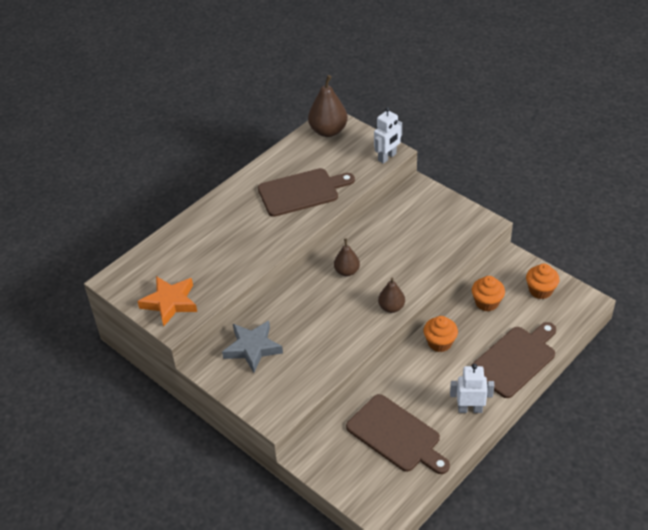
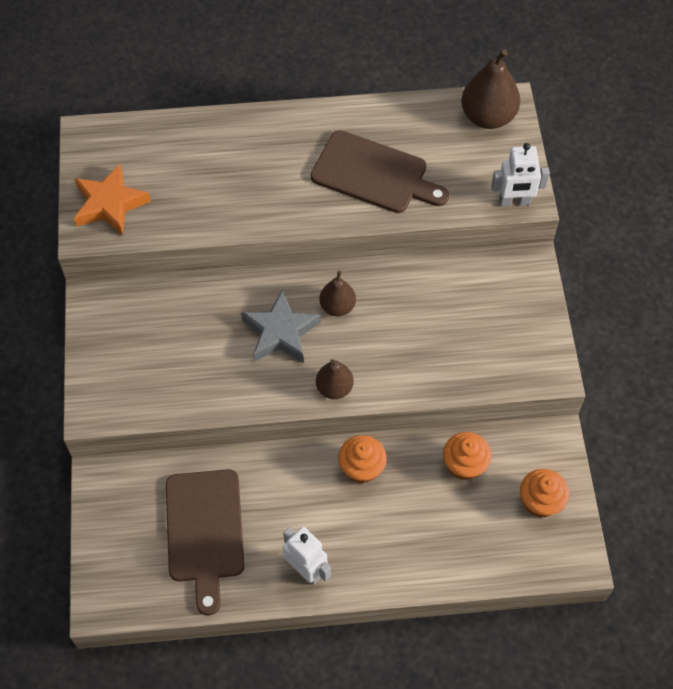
camera: 40 degrees right, 15 degrees up
(252, 348) = (153, 317): grey star -> grey star (280, 332)
(515, 360) = (416, 557): brown cutting board -> none

